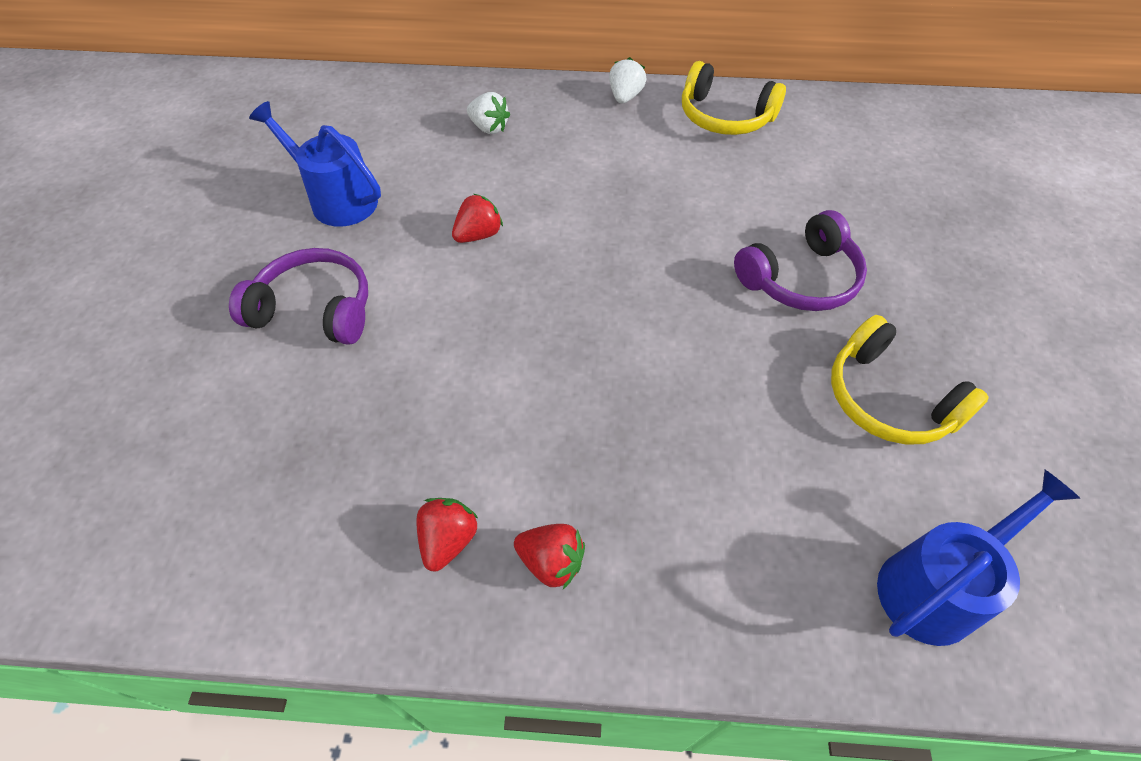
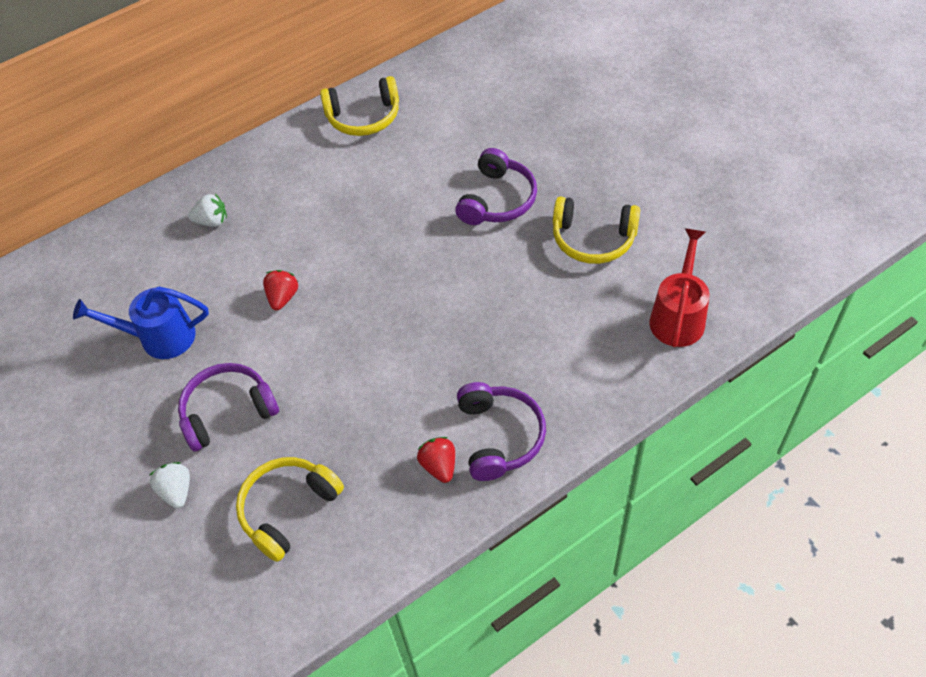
camera: 35 degrees left, 0 degrees up
(255, 456) = (288, 509): none -> yellow headphones
(551, 562) = (500, 436): red strawberry -> purple headphones
(625, 97) = (284, 141): white strawberry -> white strawberry (176, 491)
(936, 586) = (678, 316): blue watering can -> red watering can

